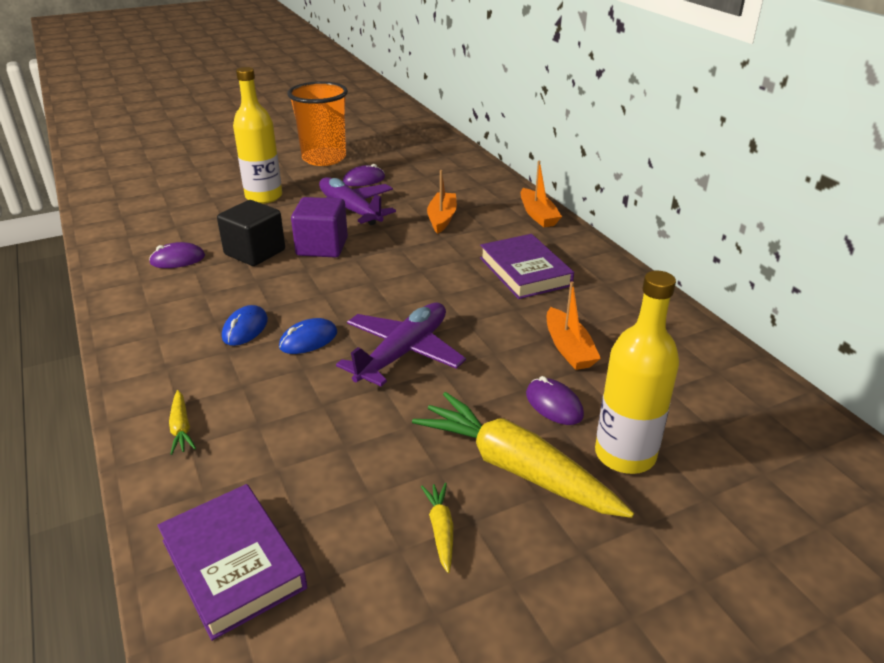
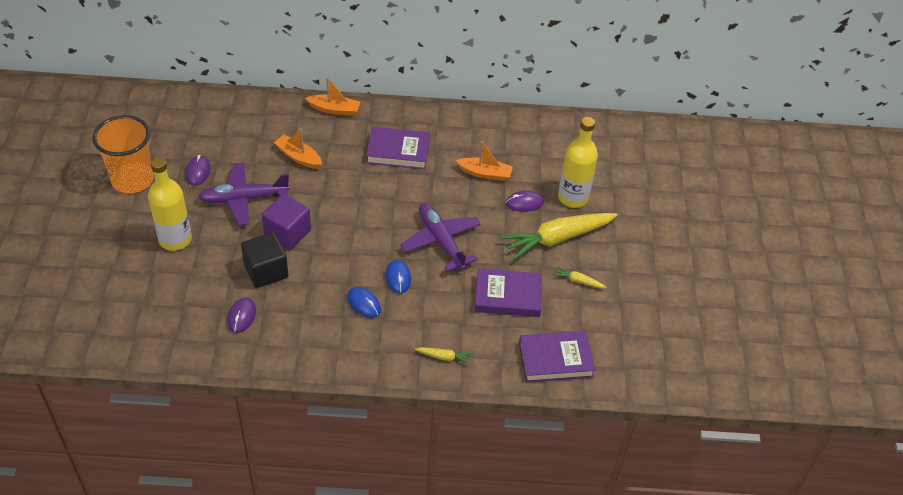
camera: 65 degrees left, 15 degrees up
(344, 453) = (508, 296): none -> purple book

